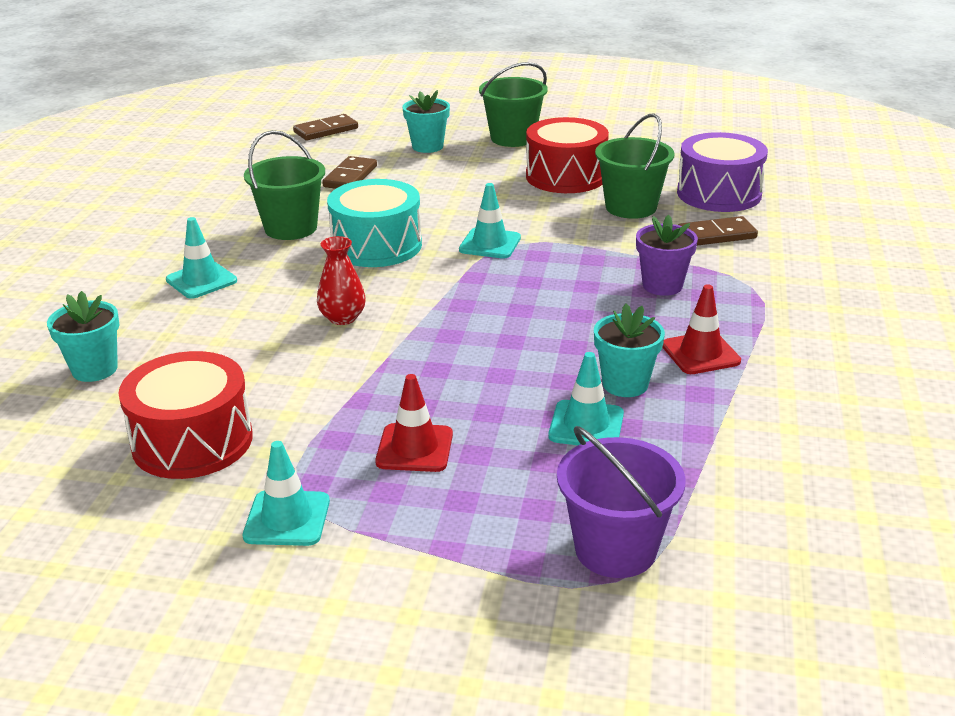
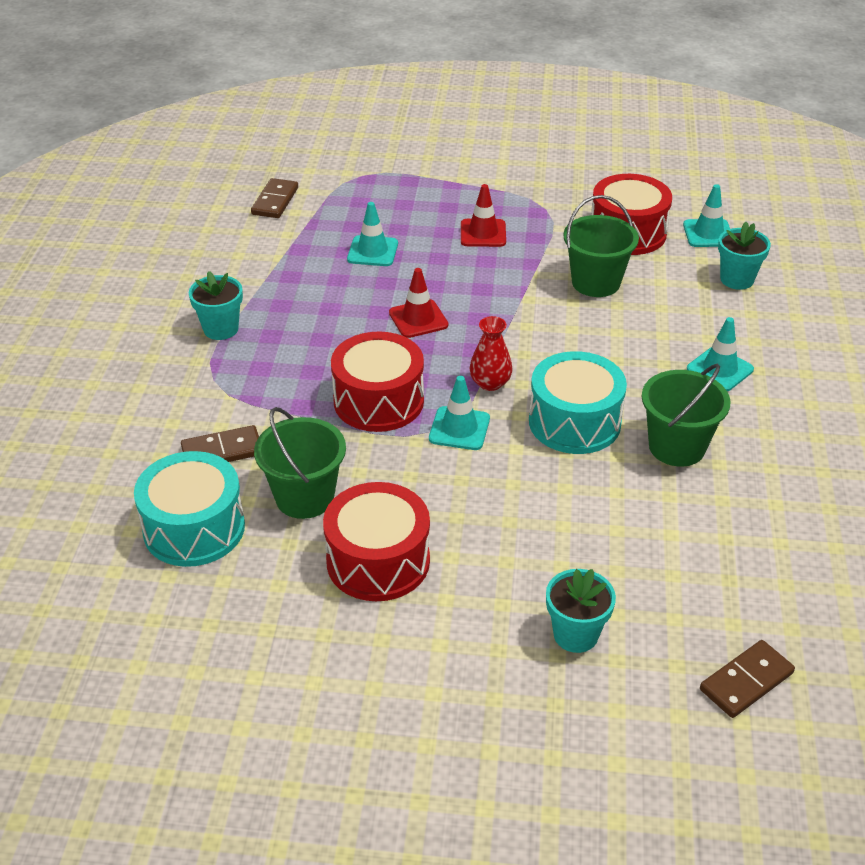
camera: 175 degrees right, 10 degrees up
(287, 519) = (545, 194): turquoise traffic cone -> turquoise traffic cone (708, 234)
(342, 318) = (571, 332): red vase -> red vase (490, 383)
(350, 176) = (654, 551): brown domino -> brown domino (275, 201)
(513, 138) = (454, 665): green bucket -> green bucket (596, 282)
(569, 265) = (378, 401): none -> red drum
(615, 549) = (361, 187): purple bucket -> none
(625, 384) = (342, 281): turquoise flower pot -> turquoise flower pot (221, 329)
(662, 285) = (295, 377): purple flower pot -> none
(700, 353) = (280, 308): red traffic cone -> red traffic cone (418, 319)
(719, 194) = (194, 528): purple drum -> turquoise drum

